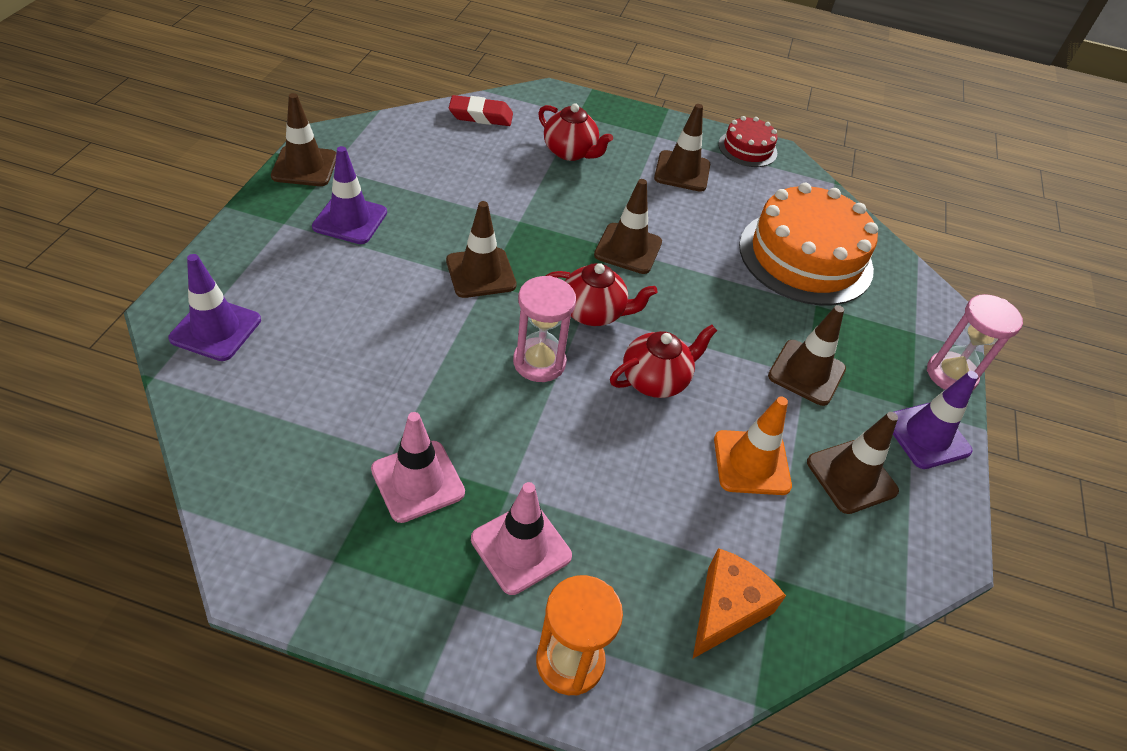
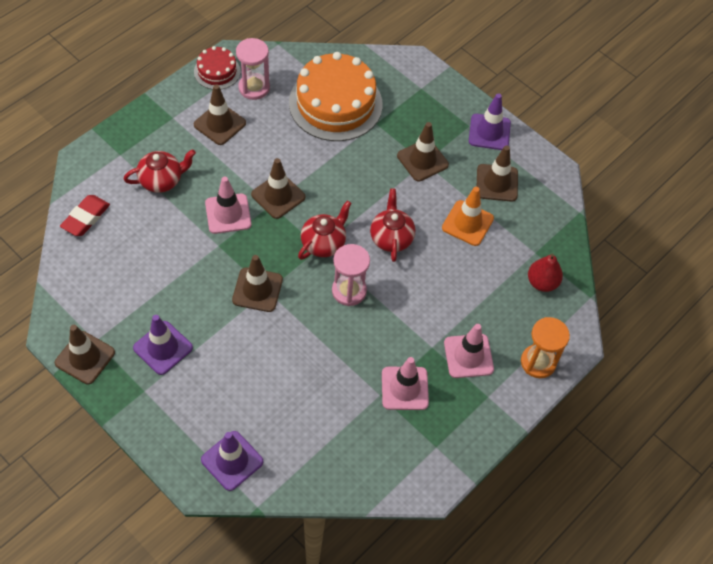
camera: 60 degrees left, 10 degrees up
(568, 215) = (228, 214): none -> pink traffic cone
(726, 609) = (542, 282): orange cheese -> red pear
(951, 375) = (457, 92): pink hourglass -> pink hourglass (254, 88)

